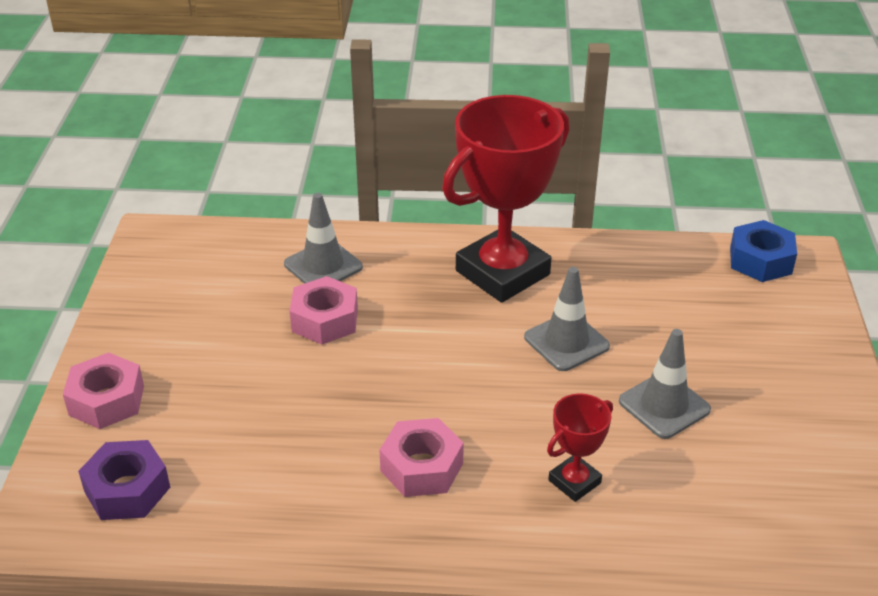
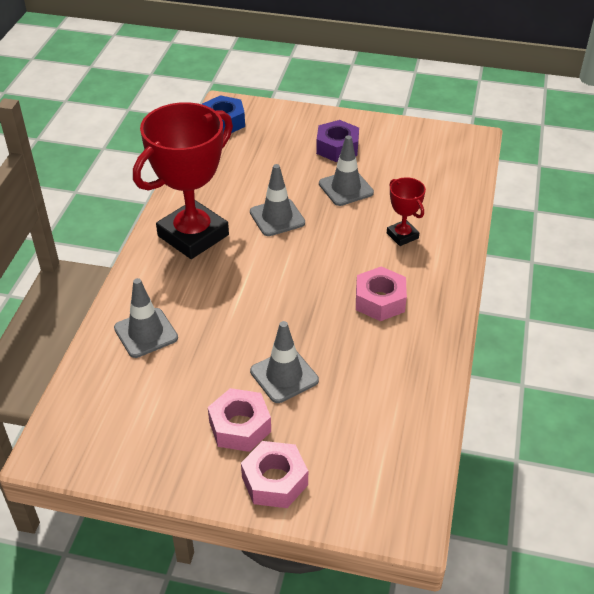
camera: 80 degrees left, 5 degrees up
(127, 490) = (378, 464): purple nut -> purple nut (337, 148)
(267, 387) = (284, 376): none -> grey traffic cone
(325, 320) = (215, 337): pink nut -> pink nut (240, 426)
(502, 273) = (193, 235): red trophy -> red trophy turned 75 degrees clockwise

